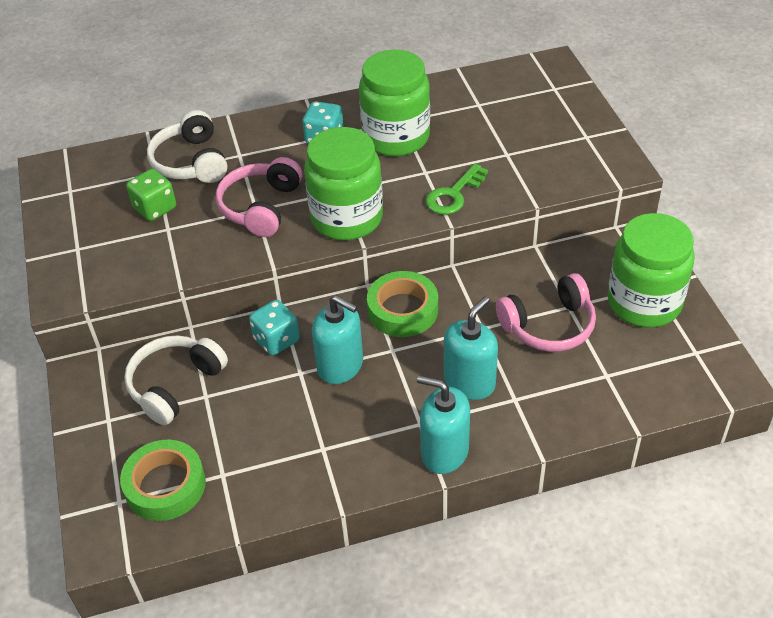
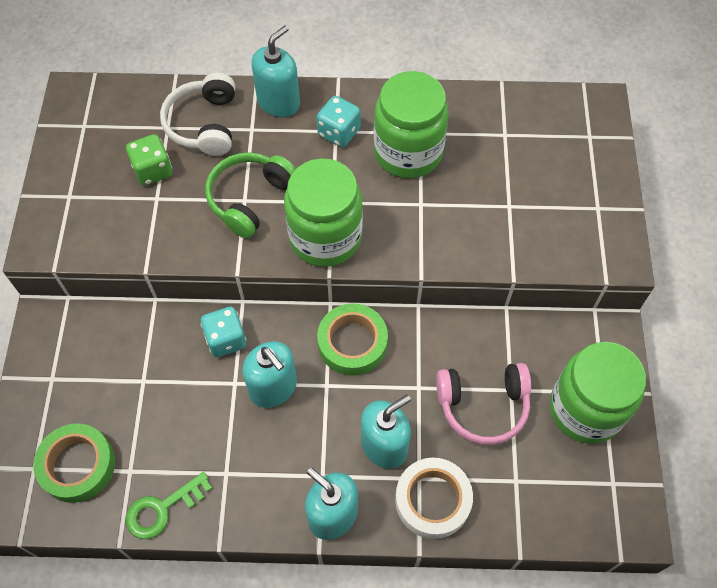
camera: 15 degrees right, 15 degrees up
(175, 385) = (120, 360): white headphones -> none
(257, 129) = (278, 102): none -> turquoise soap dispenser
(261, 207) = (250, 199): pink headphones -> green headphones
(454, 194) = (438, 240): green key -> green key (163, 508)
(535, 413) = (432, 500): none -> white tape

